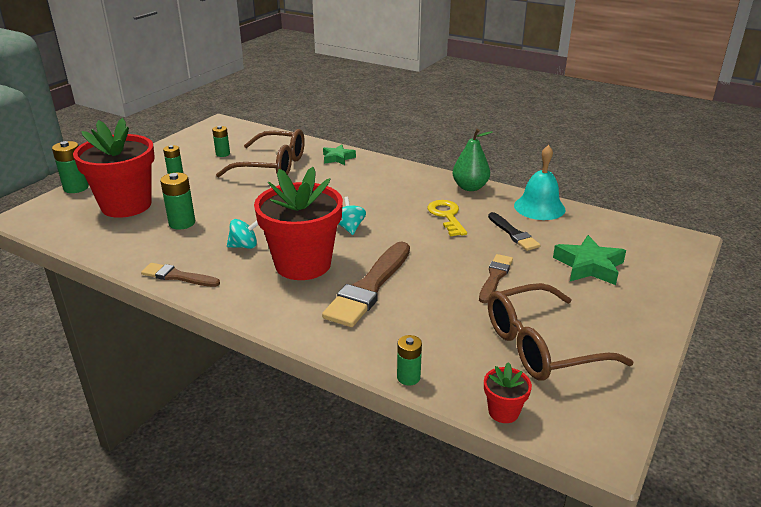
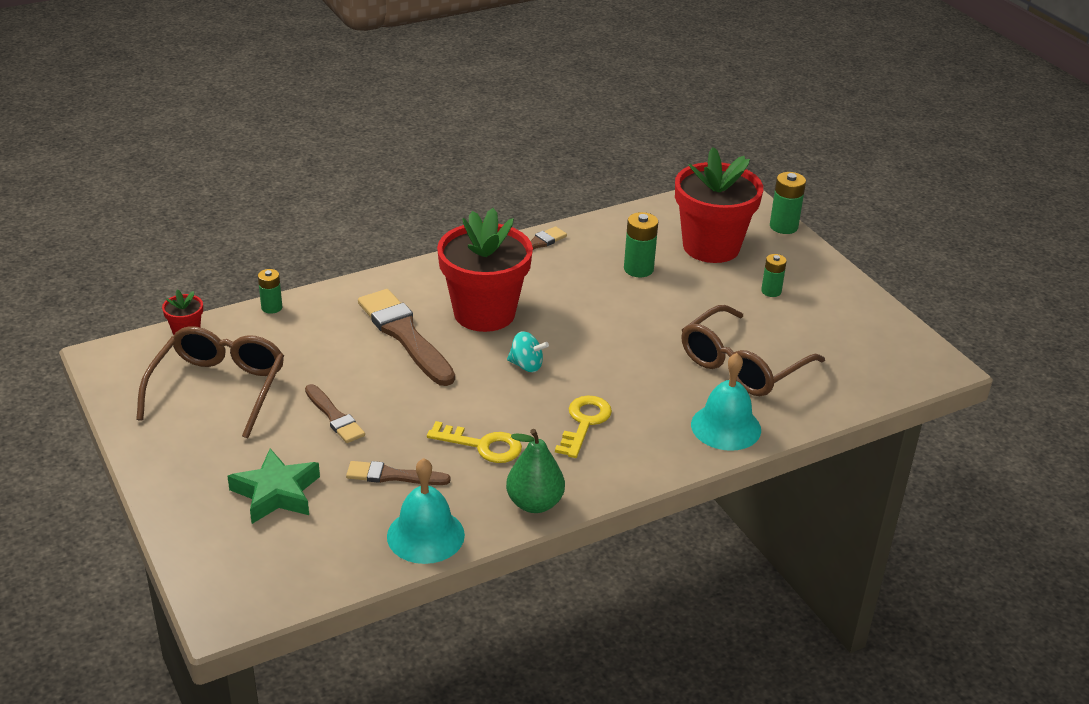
camera: 120 degrees right, 5 degrees up
(223, 154) = (813, 339): green battery -> none
(244, 246) = (553, 291): turquoise spinning top -> none
(338, 158) = (726, 427): green star -> turquoise bell
(384, 193) = (584, 423): none -> yellow key
(513, 234) = (392, 476): black brush -> brown brush

